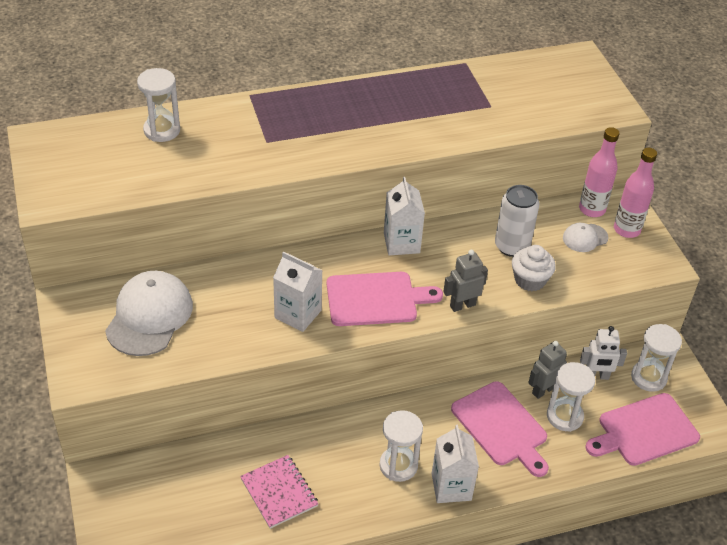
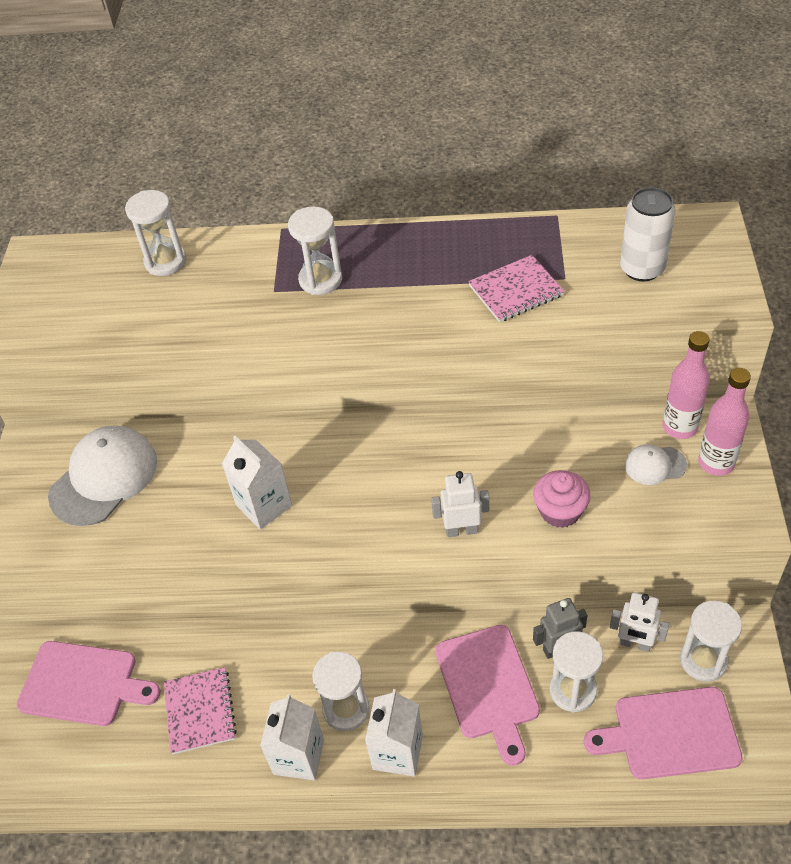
camera: 25 degrees right, 5 degrees up
(301, 129) = (320, 280): none -> white hourglass
(376, 299) = (361, 503): pink cutting board -> pink cutting board (83, 684)
(401, 243) = (421, 434): white carton -> white carton (298, 756)
(459, 119) = (516, 291): none -> pink notebook
(462, 305) = (461, 530): grey robot -> white robot
(512, 246) = (555, 461): white can -> white can (642, 269)
(530, 280) = (560, 511): white cupcake -> pink cupcake

